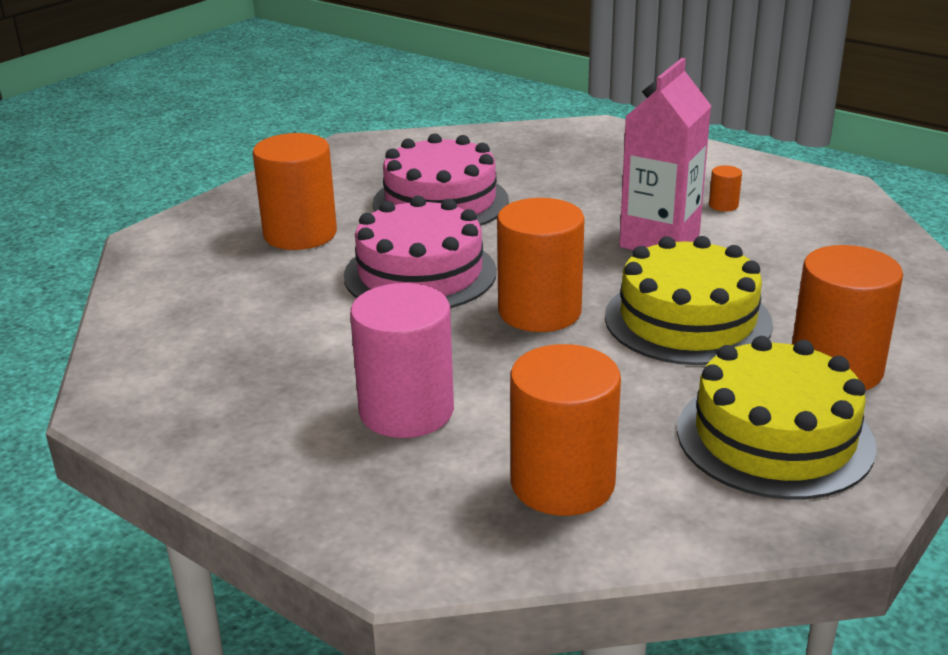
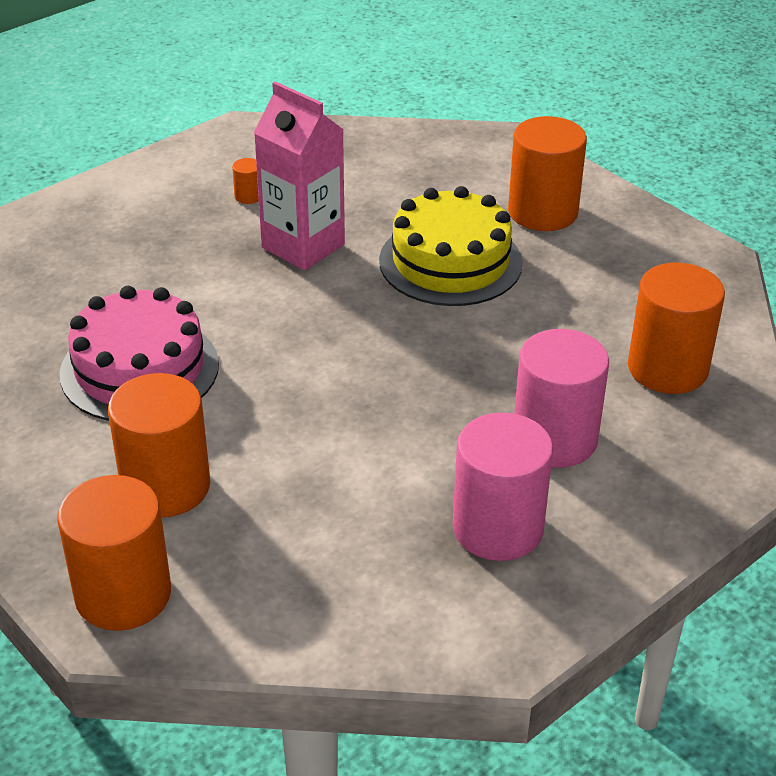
camera: 80 degrees left, 10 degrees up
(266, 389) = (498, 528): none -> pink cylinder
(420, 273) = (304, 403): pink cake -> none
(539, 311) = (409, 338): orange cylinder -> orange cylinder (123, 594)
(774, 437) = (624, 261): yellow cake -> none

